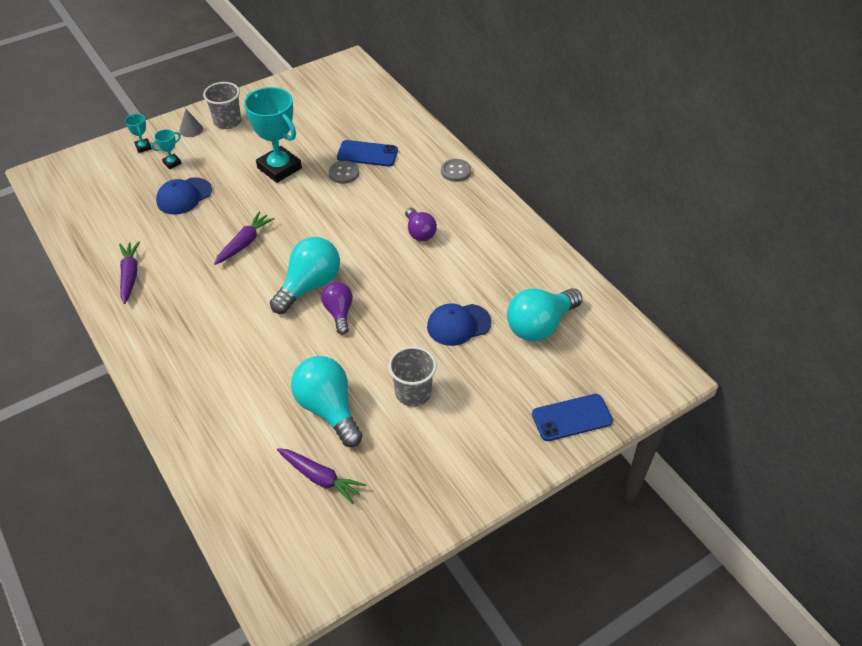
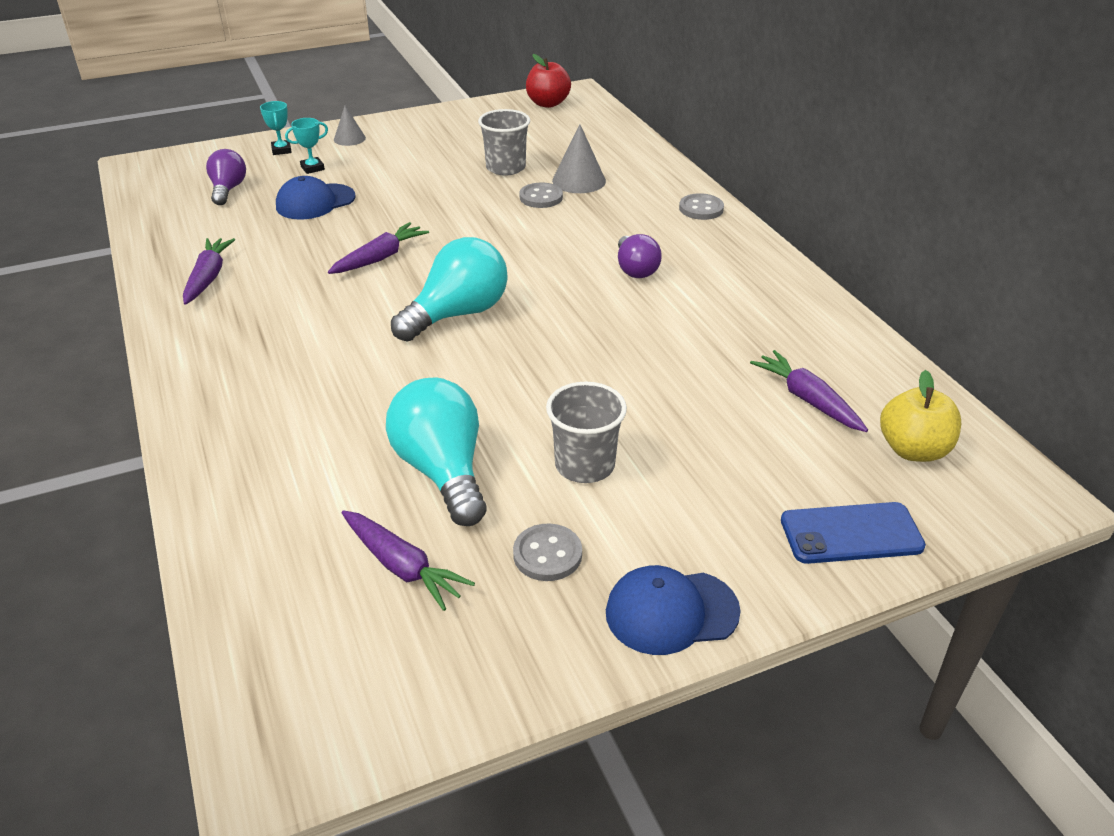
camera: 10 degrees right, 10 degrees down
(227, 122) = (399, 135): grey cup -> grey cup (505, 168)
(279, 168) = (453, 185): turquoise trophy -> none
(330, 77) = (548, 103): none -> red apple
(339, 313) = (493, 350): purple light bulb -> purple light bulb (228, 190)
(367, 154) = (579, 180): blue phone -> grey cone
(402, 457) = (547, 554): none -> grey button
(458, 324) = (675, 384): blue cap -> blue cap (671, 612)
(540, 325) = (807, 400): turquoise light bulb -> purple carrot
(603, 354) = (913, 450): none -> yellow apple

